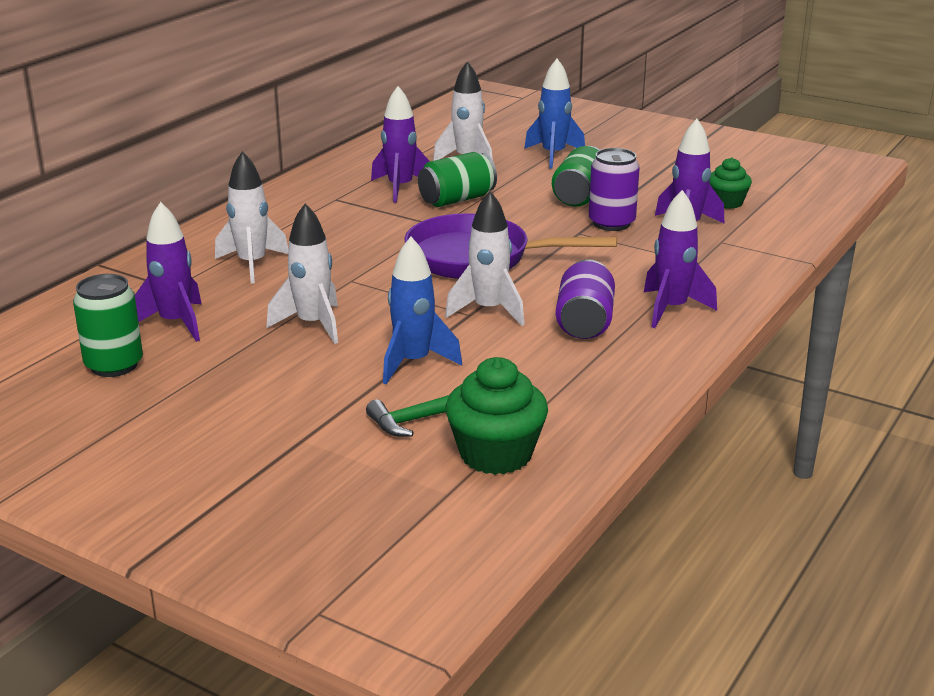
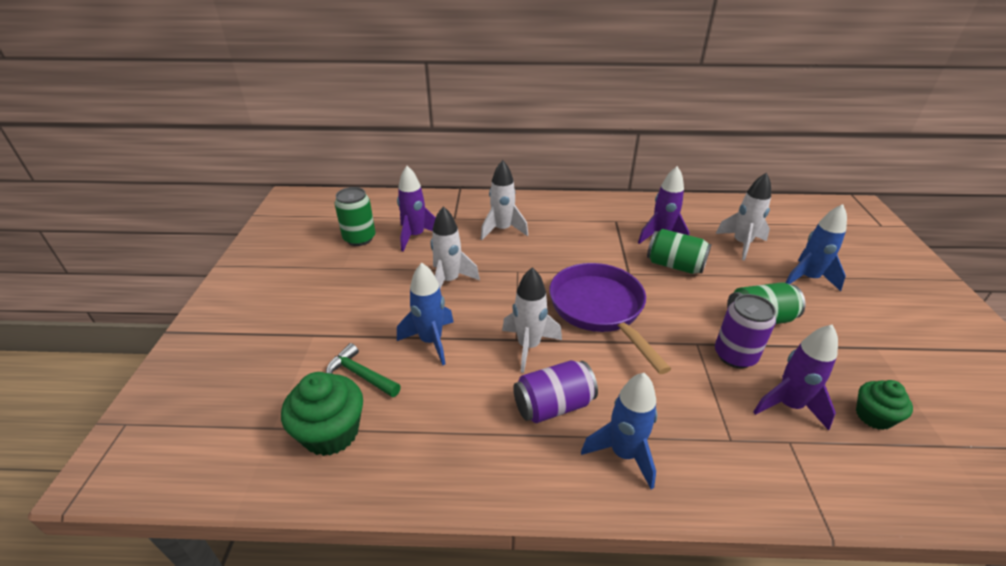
camera: 60 degrees right, 10 degrees up
(671, 309) = (623, 454): purple rocket -> blue rocket

